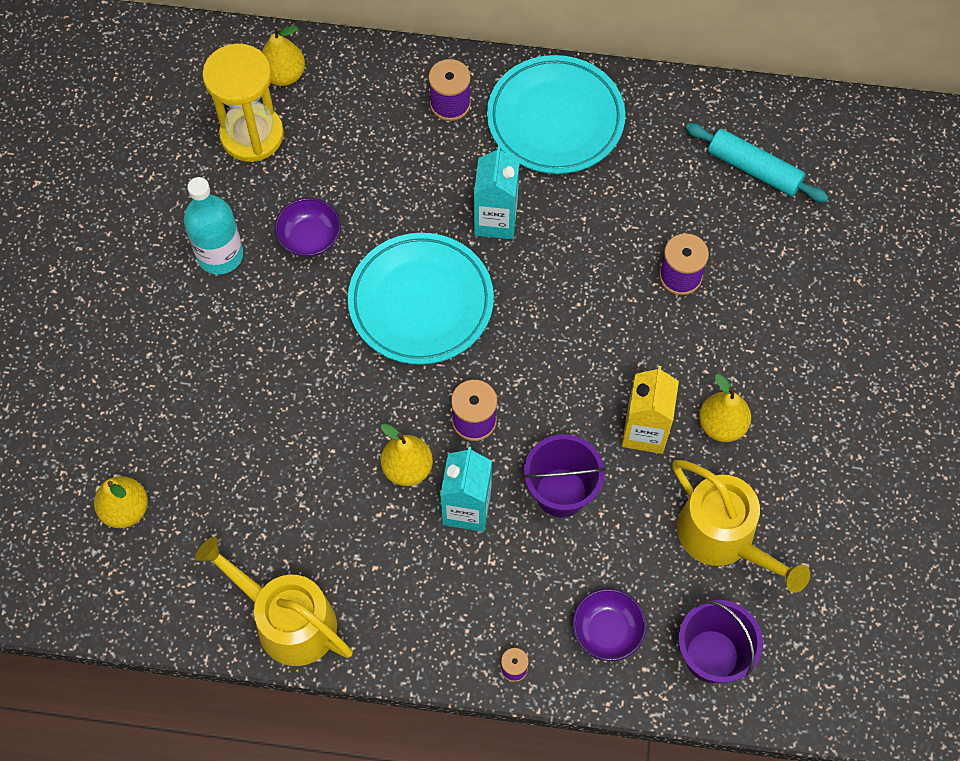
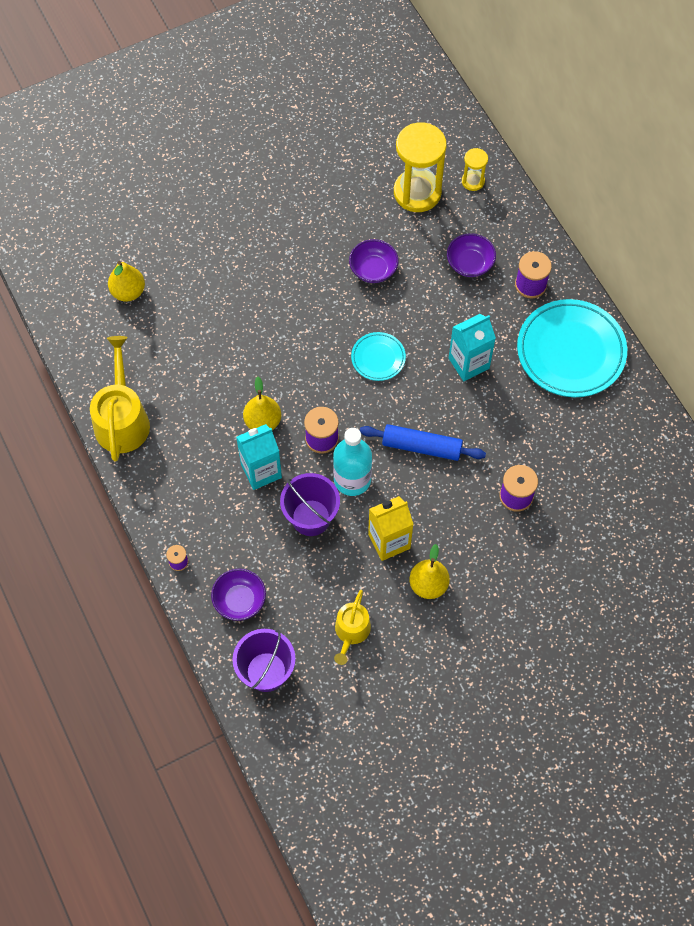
camera: 55 degrees right, 0 degrees up
(220, 255) = (323, 230): turquoise bottle -> turquoise bottle (352, 479)
(284, 75) = (473, 181): yellow pear -> yellow hourglass
(379, 142) = (470, 263): none -> purple bowl
(421, 302) = (378, 358): turquoise plate -> turquoise plate, size x0.50
(558, 328) = (421, 447): none -> blue rolling pin
(723, 537) = (351, 632): yellow watering can -> yellow watering can, size x0.60
(753, 169) = (633, 493): turquoise rolling pin -> none

